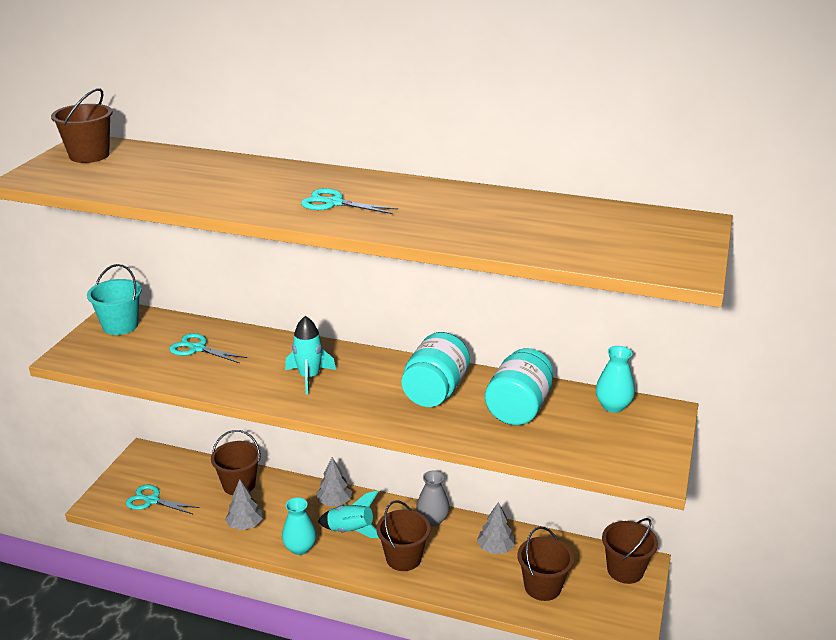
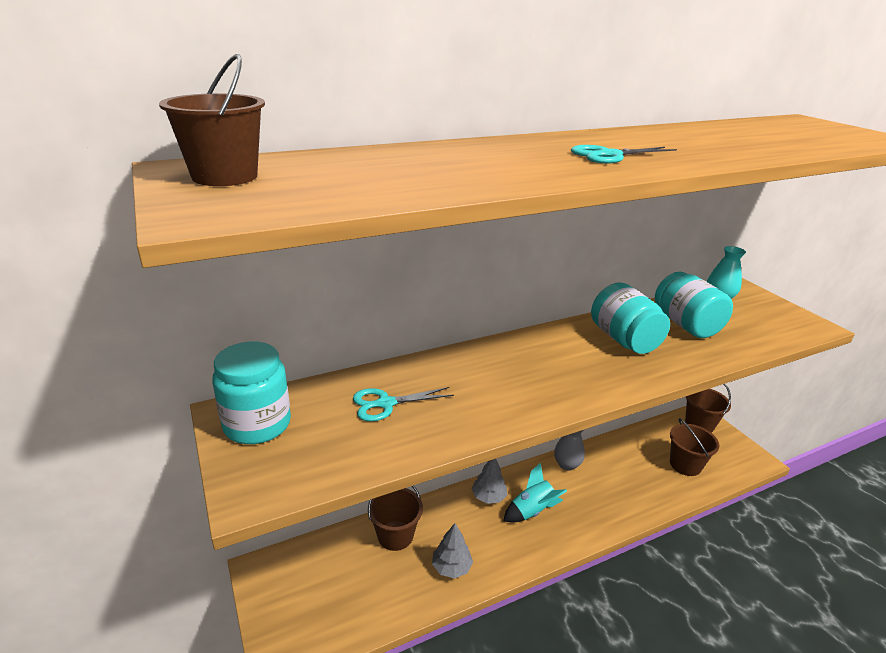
camera: 45 degrees left, 0 degrees up
(120, 326) = (257, 424): turquoise bucket -> turquoise jar
(152, 500) = (335, 610): turquoise scissors -> none
(300, 548) = (520, 553): turquoise vase -> none
(309, 377) = (527, 376): turquoise rocket -> none
(403, 558) = (593, 505): brown bucket -> none
(495, 548) = (627, 458): grey tree -> none

